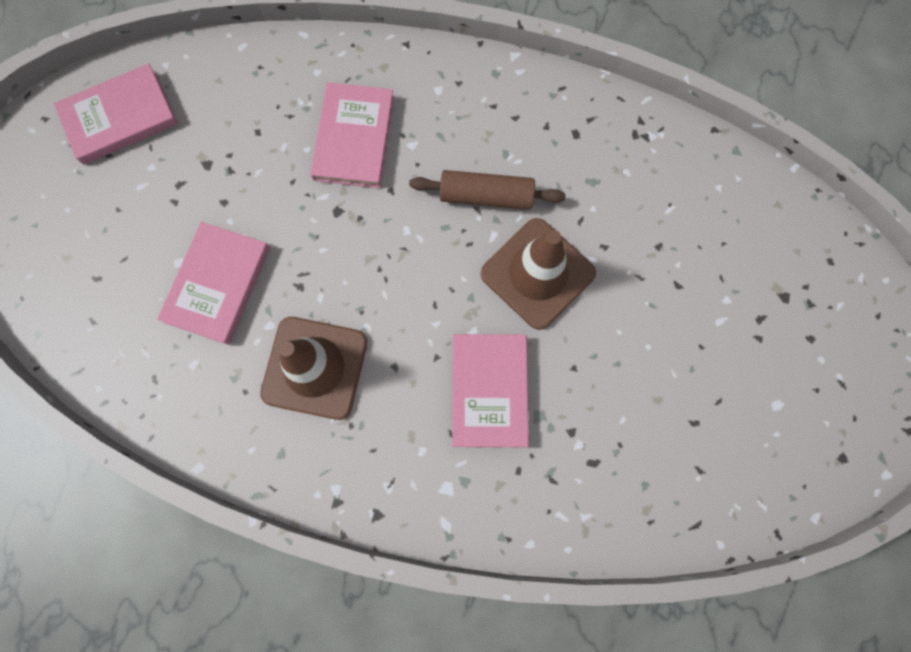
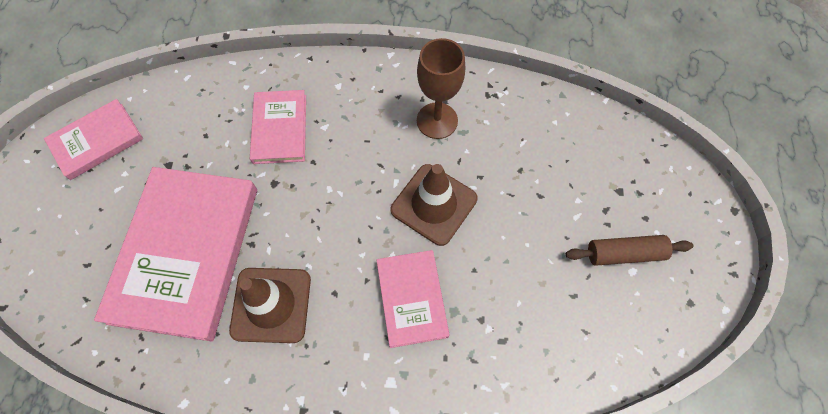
camera: 10 degrees left, 10 degrees down
(217, 284) = (186, 253): pink book -> pink book, size x1.88
(486, 196) = (386, 154): brown rolling pin -> brown rolling pin (624, 253)
(561, 160) = (437, 120): none -> brown goblet

